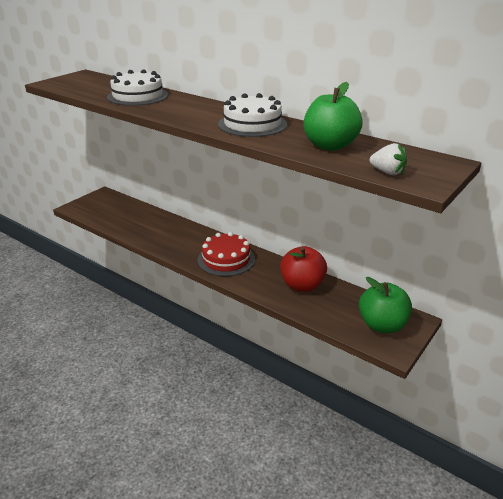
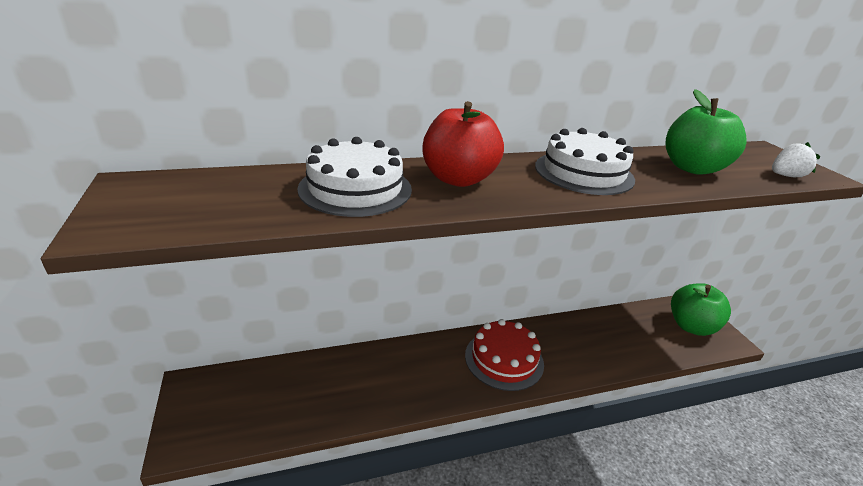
camera: 55 degrees left, 0 degrees up
(302, 285) = (598, 335): red apple -> red apple (458, 179)

